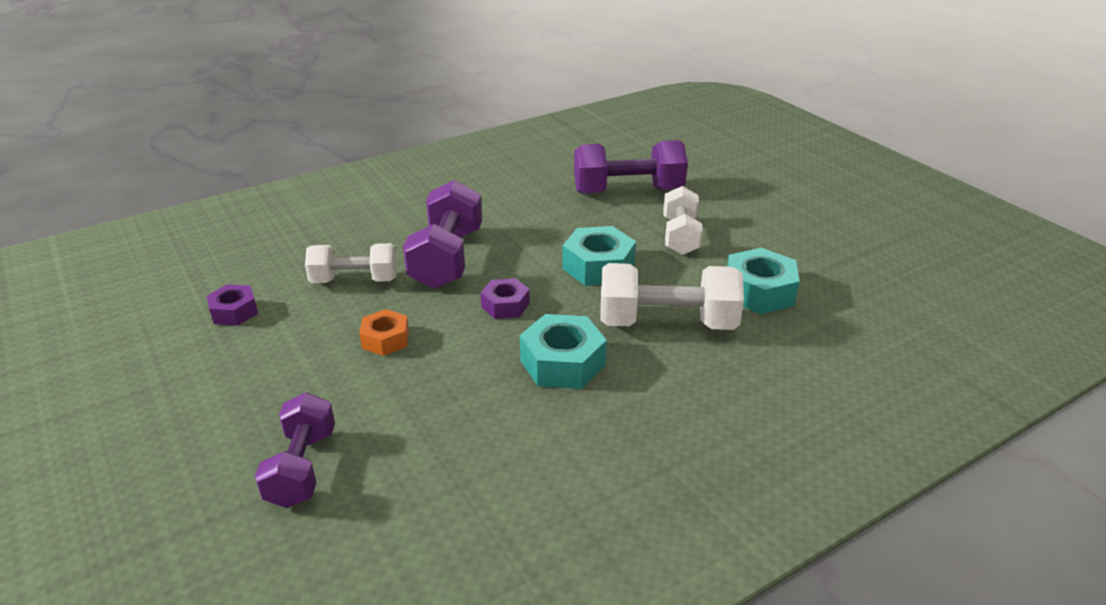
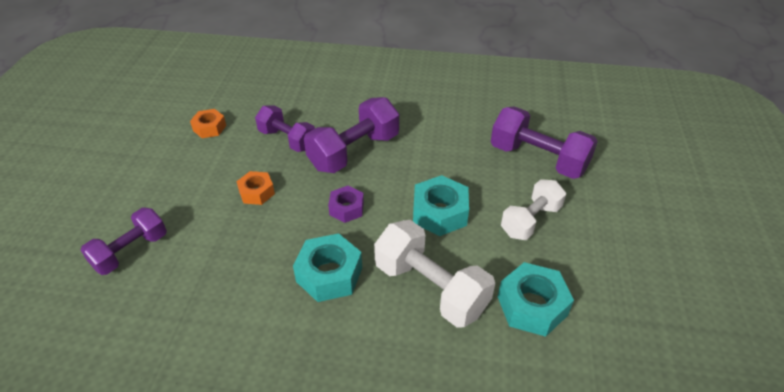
camera: 40 degrees right, 10 degrees up
(234, 312) = (209, 128): purple nut -> orange nut
(354, 280) = (287, 140): white dumbbell -> purple dumbbell

